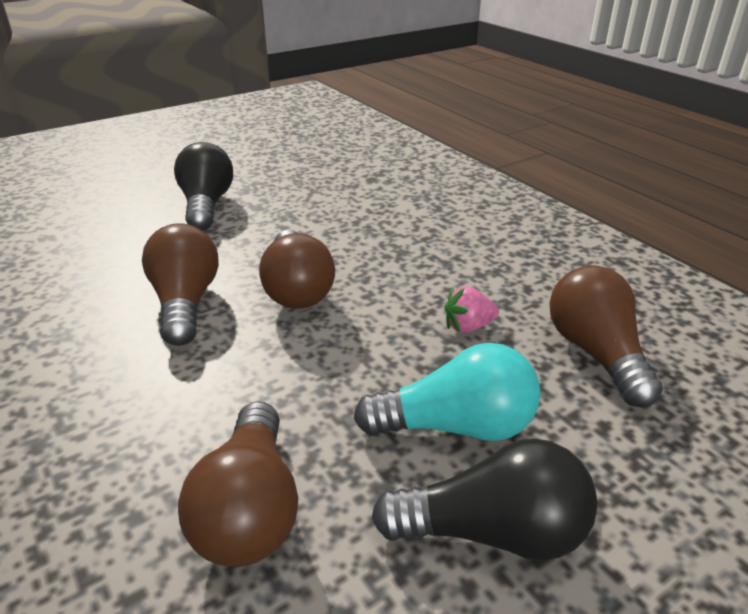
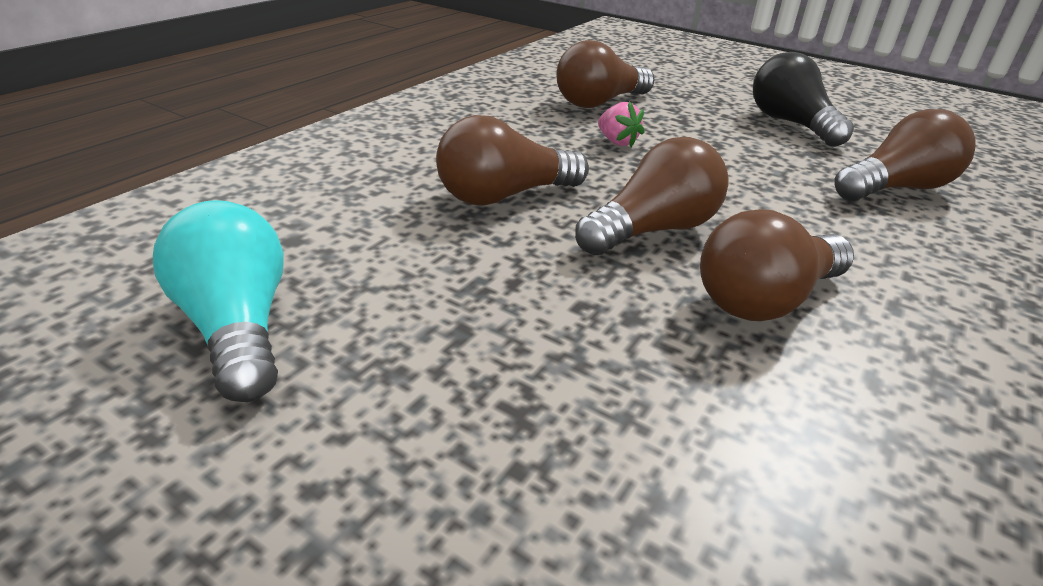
camera: 115 degrees left, 0 degrees up
(206, 205) = (493, 400): black light bulb -> none
(385, 243) = (504, 196): none -> brown light bulb
(456, 426) = (731, 137): turquoise light bulb -> turquoise light bulb (237, 327)

